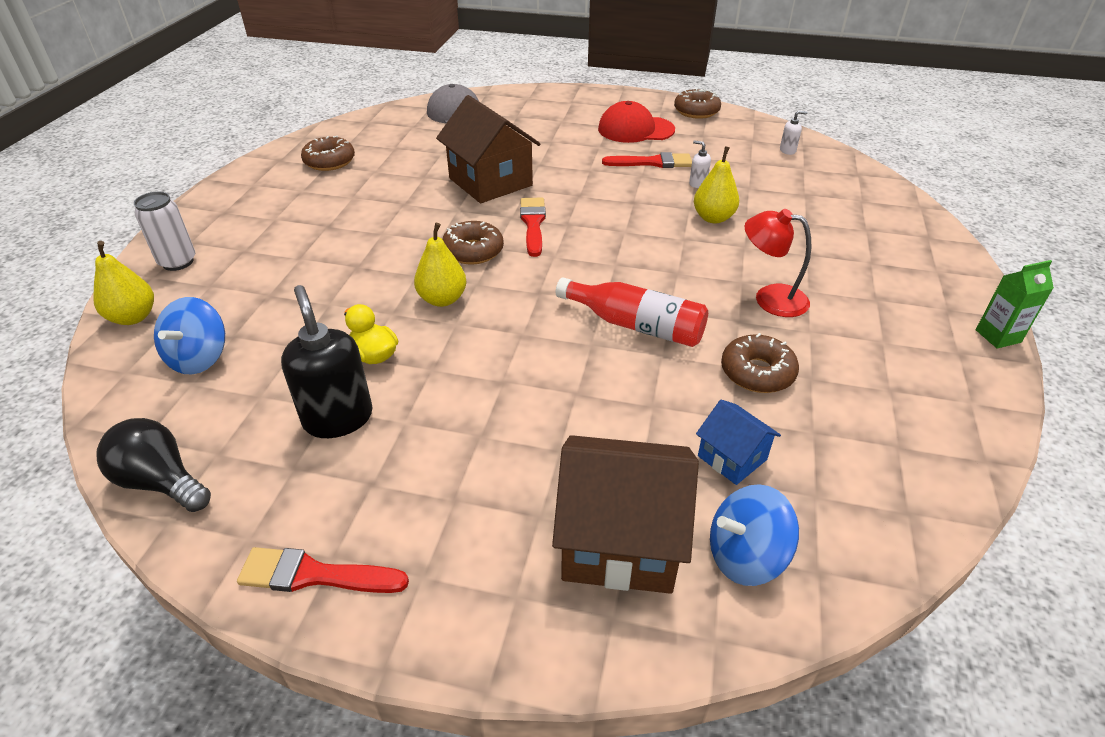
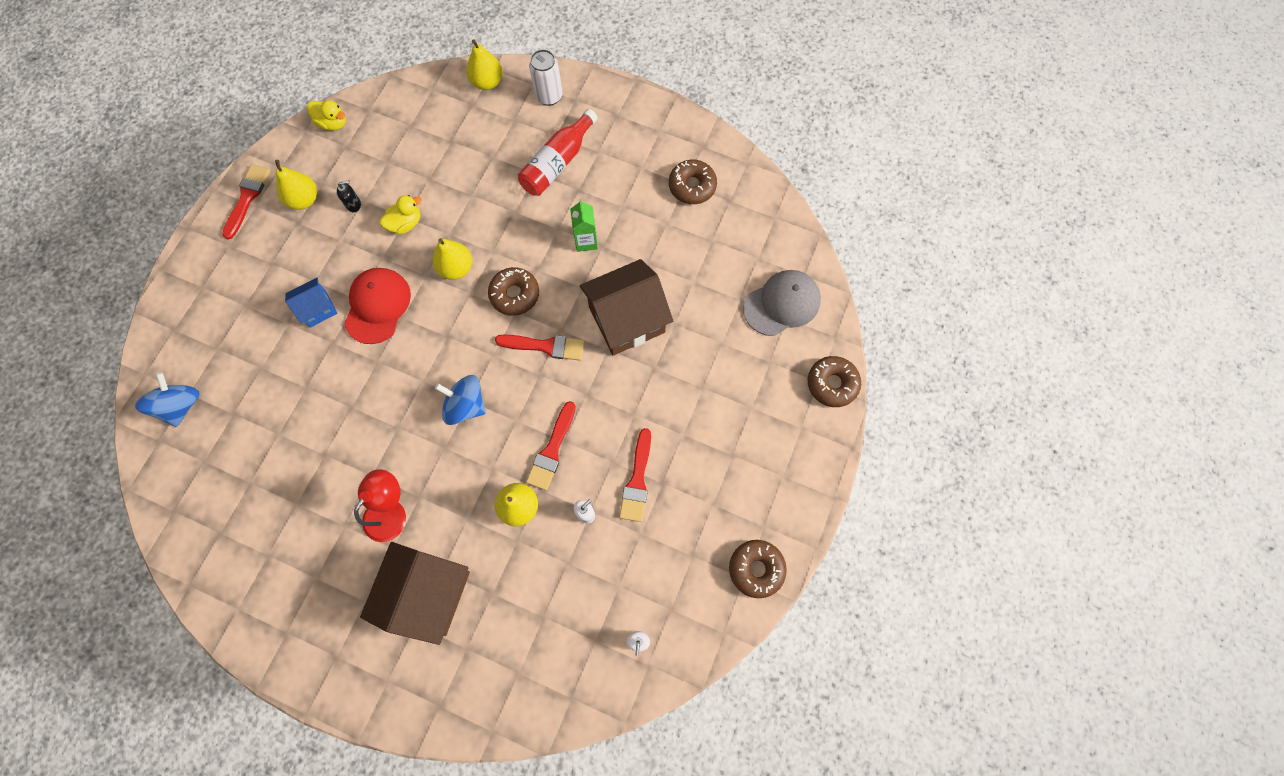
camera: 100 degrees right, 30 degrees up
(161, 482) = (333, 123): black light bulb -> yellow duck
(199, 358) = (433, 125): blue spinning top -> blue spinning top (465, 405)
(325, 484) = (304, 200): none -> yellow pear
(338, 418) = (354, 204): black soap dispenser -> black soap dispenser, size x0.45
(620, 540) = (214, 343): brown house -> brown house (428, 593)
(635, 129) = (717, 483): red cap -> red cap (377, 306)
(636, 325) = (388, 397): red bottle -> red bottle (558, 162)
(646, 207) = (552, 450): none -> red brush
(732, 458) = (247, 423): blue house -> blue house (318, 308)
(757, 372) = (313, 467): brown donut -> brown donut (832, 384)
(998, 336) = (292, 679): green carton -> green carton (586, 241)

